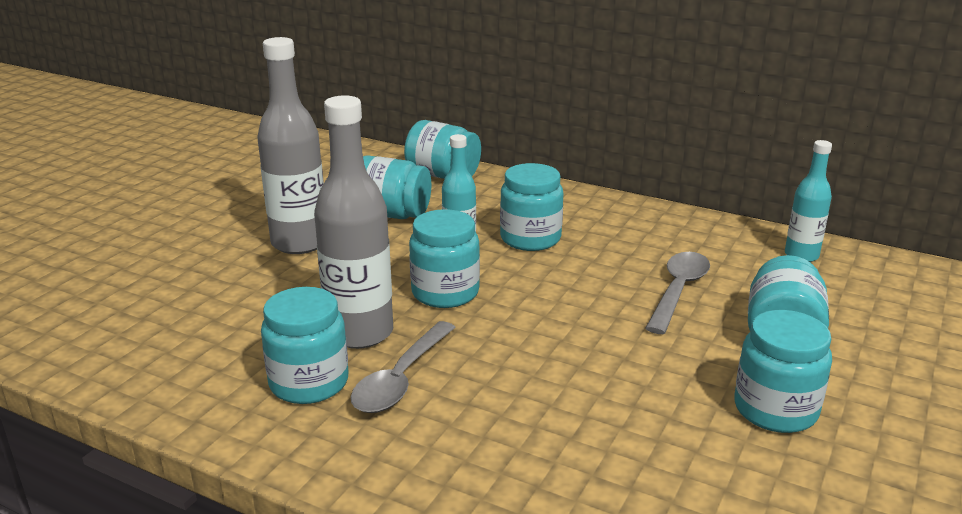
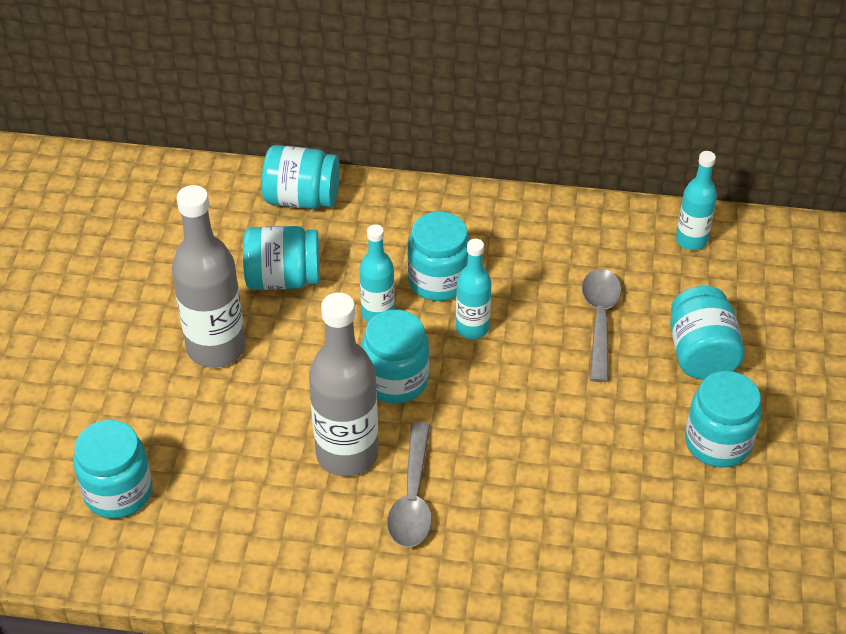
camera: 20 degrees left, 20 degrees up
(309, 383) = (338, 525): turquoise jar -> turquoise jar (118, 492)
(543, 273) = (472, 328): none -> turquoise bottle

